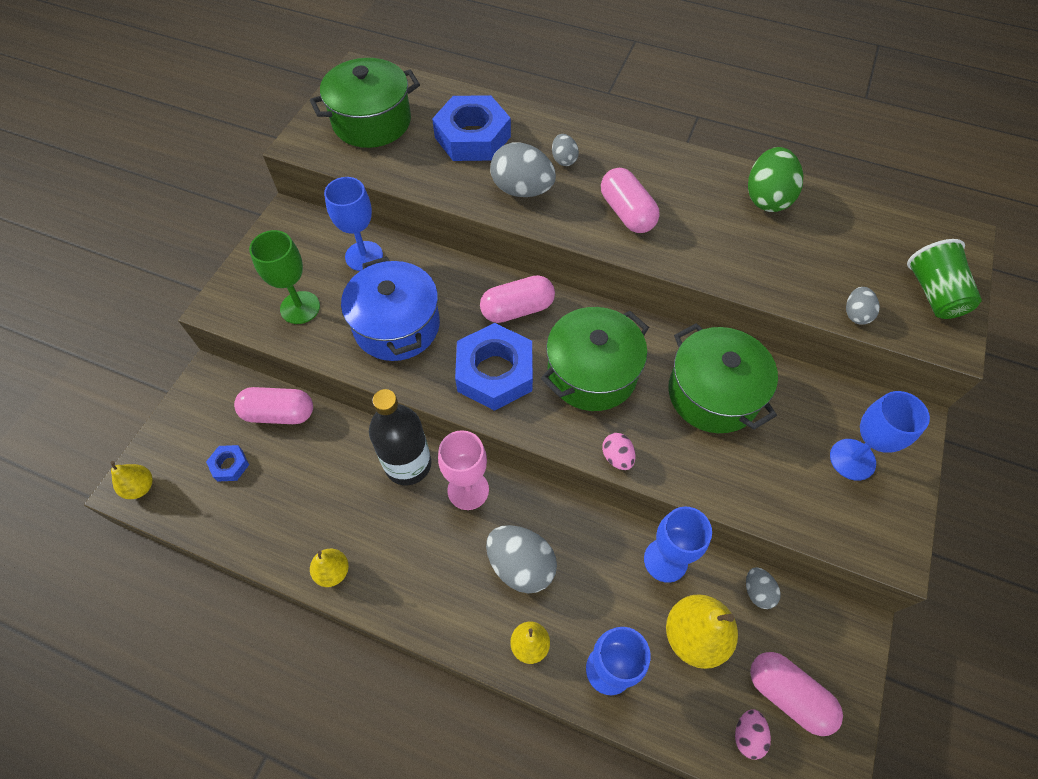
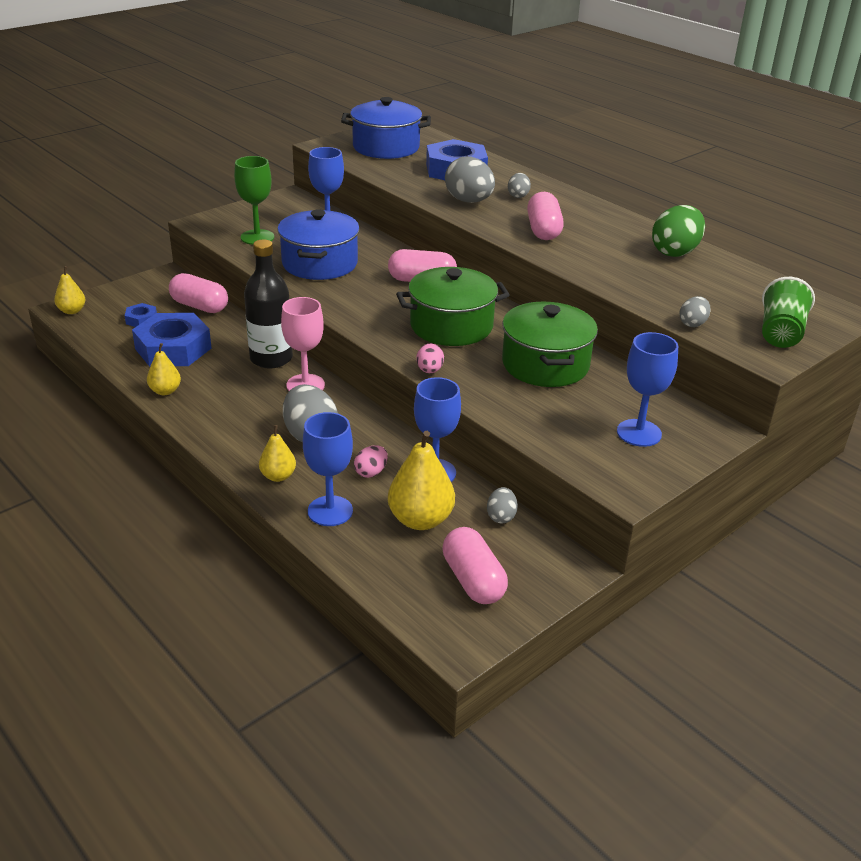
camera: 25 degrees right, 25 degrees down
(372, 122) = (386, 147): green pot -> blue pot
(495, 372) = (373, 304): blue nut -> blue nut (173, 348)
(747, 735) = (415, 588): pink egg -> pink egg (371, 472)

